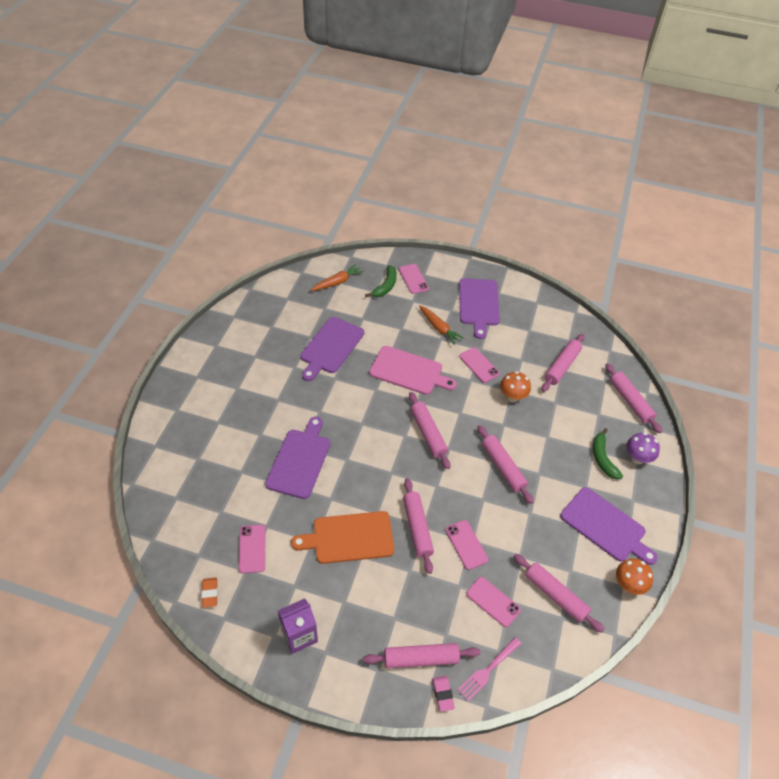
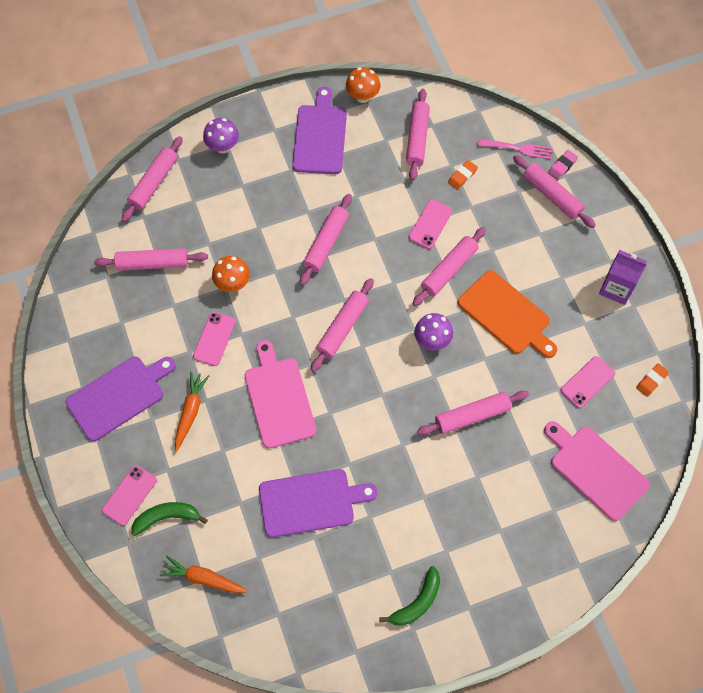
camera: 125 degrees left, 15 degrees up
(194, 502) = (596, 470): none -> pink cutting board
(300, 461) = (472, 416): purple cutting board -> pink rolling pin
(372, 477) = (432, 340): none -> purple mushroom
(493, 602) = (462, 176): pink phone -> orange eraser
(602, 458) = (246, 172): green banana -> green banana (417, 602)

